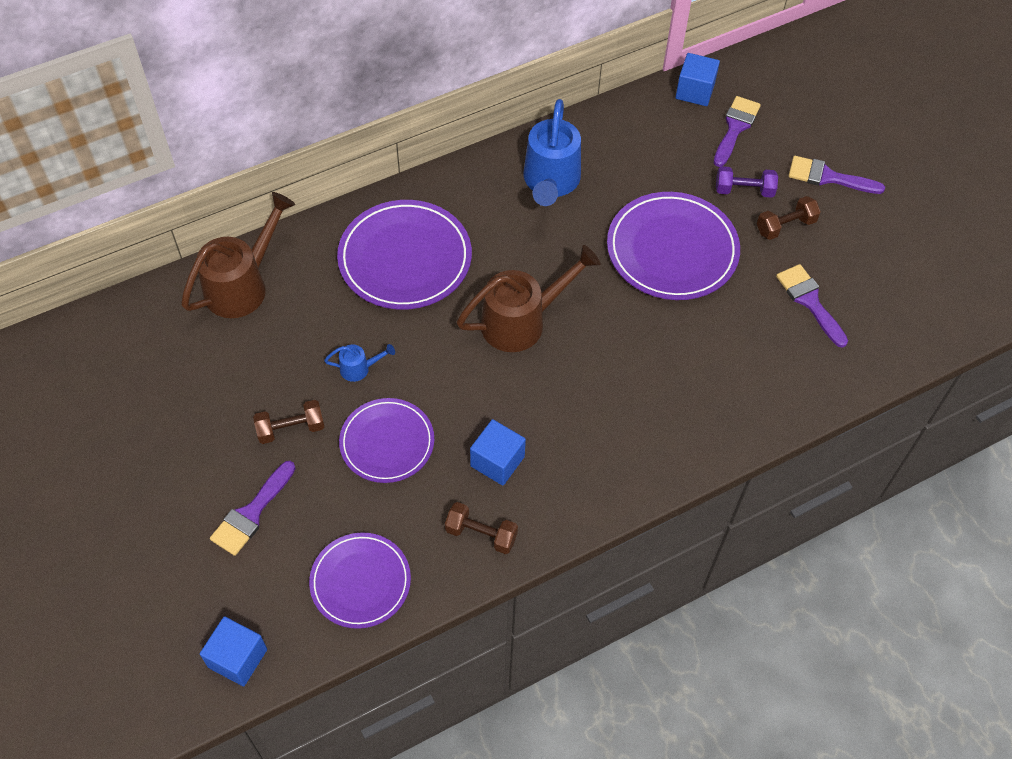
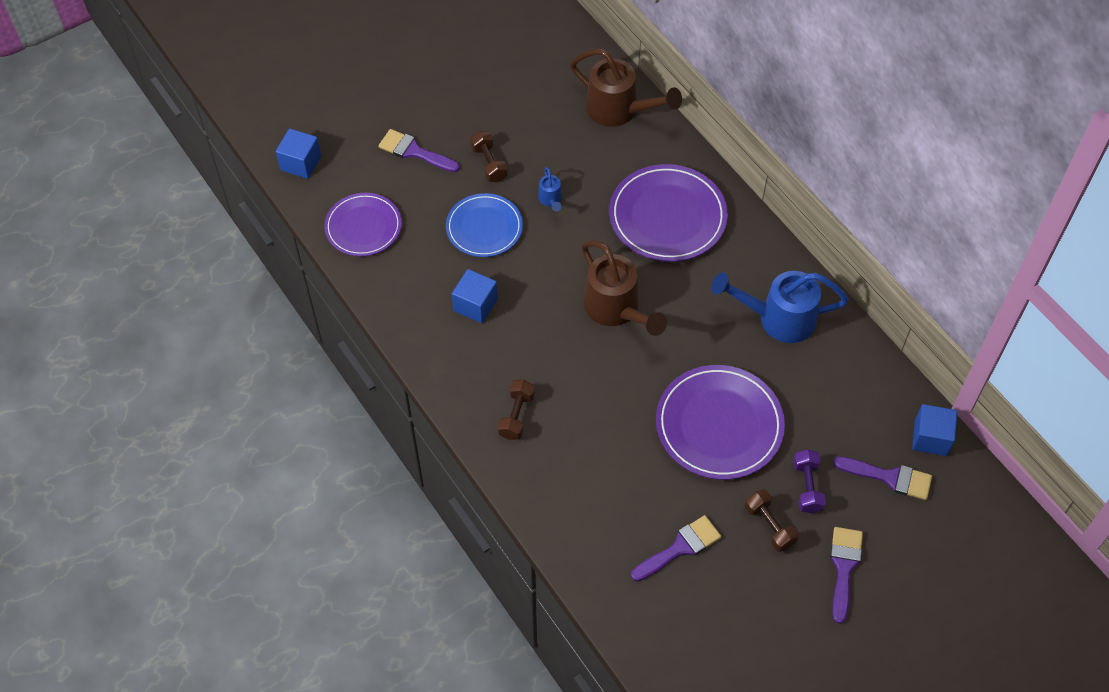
camera: 85 degrees right, 0 degrees up
(387, 442) = (484, 228): purple plate -> blue plate
(481, 534) = (409, 300): brown dumbbell -> brown dumbbell (516, 416)

